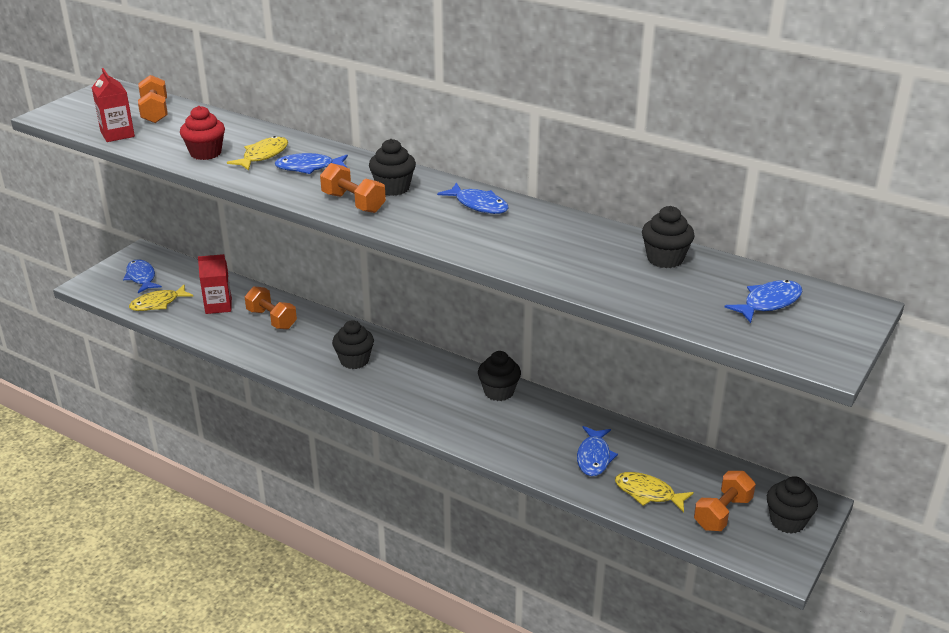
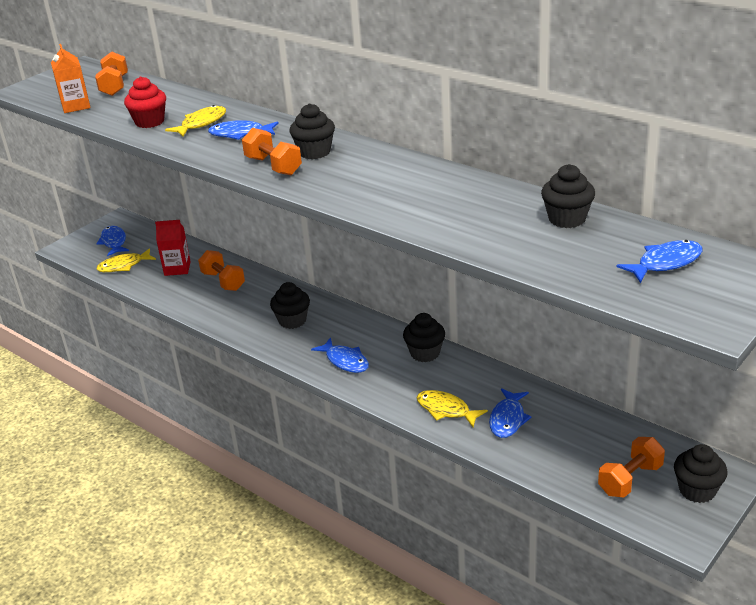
camera: 10 degrees right, 0 degrees up
(117, 134) = (76, 106): red carton -> orange carton
(478, 205) = (392, 167): blue fish -> blue fish (345, 361)
(648, 493) = (557, 457): yellow fish -> yellow fish (446, 410)

